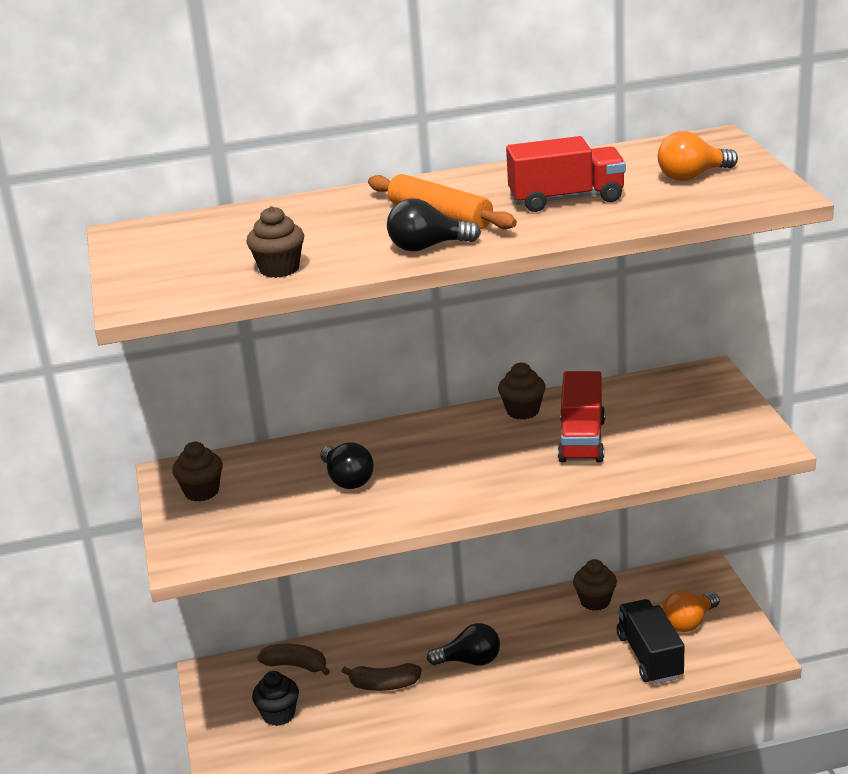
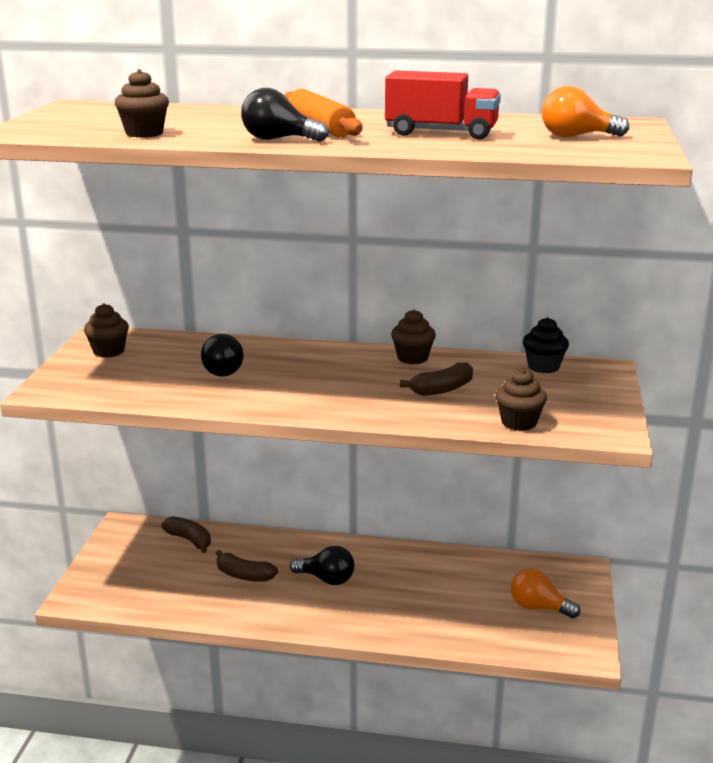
camera: 20 degrees right, 5 degrees down
(278, 714) = (147, 571): black cupcake -> black cupcake (543, 367)
(582, 440) = (442, 389): red truck -> brown banana
(595, 601) = (466, 565): brown cupcake -> brown cupcake (519, 423)
(650, 657) = (482, 624): black truck -> none
(689, 622) = (538, 607): orange light bulb -> orange light bulb turned 45 degrees clockwise

